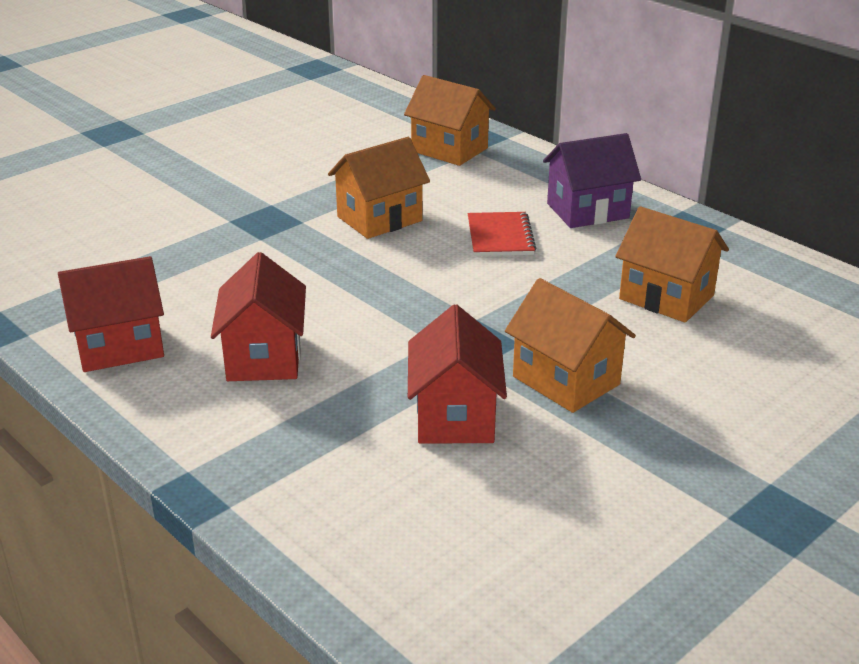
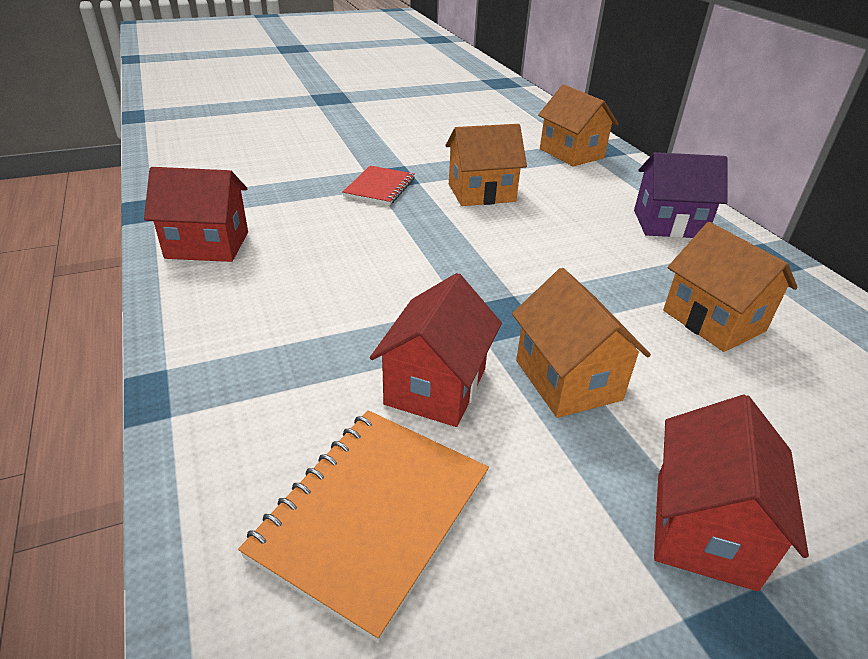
camera: 20 degrees right, 5 degrees up
(264, 357) = (308, 282): red house -> red house (704, 528)
(466, 524) = (372, 515): none -> orange notebook
(500, 237) = (576, 229): red notebook -> red notebook (379, 187)

